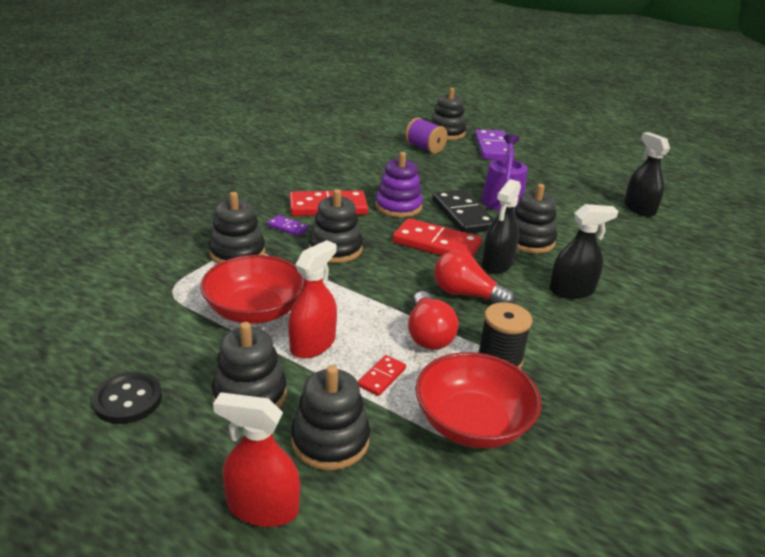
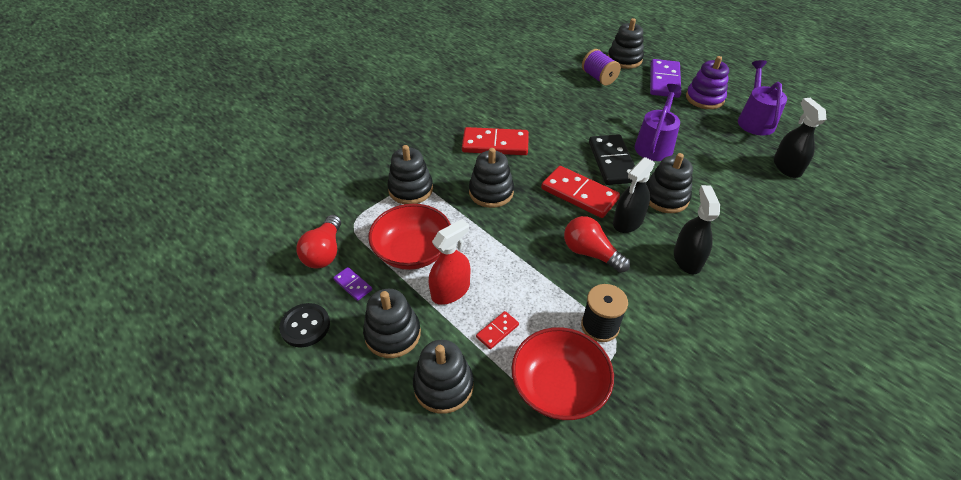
camera: 15 degrees right, 15 degrees up
(263, 507) = (382, 437): red spray bottle -> none
(287, 227) = (456, 164): purple domino -> purple domino (353, 285)
(398, 206) = (556, 148): purple stacking toy -> purple stacking toy (704, 98)
(428, 334) = (546, 292): red light bulb -> red light bulb (324, 252)
(571, 290) = (687, 259): black spray bottle -> black spray bottle turned 90 degrees counterclockwise
(593, 174) = (754, 120): none -> purple watering can

